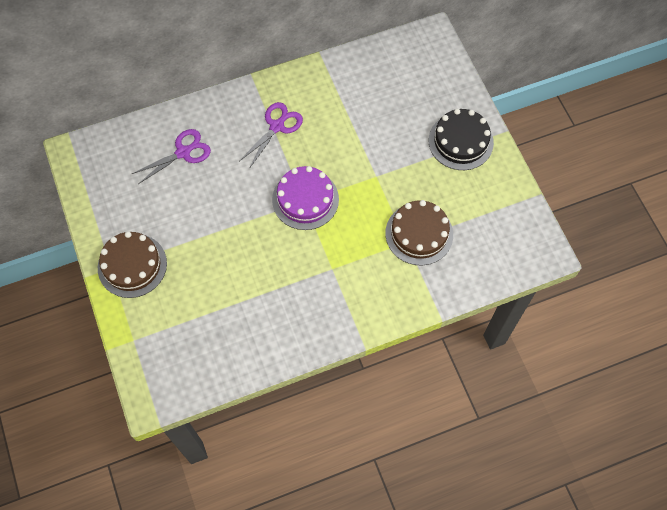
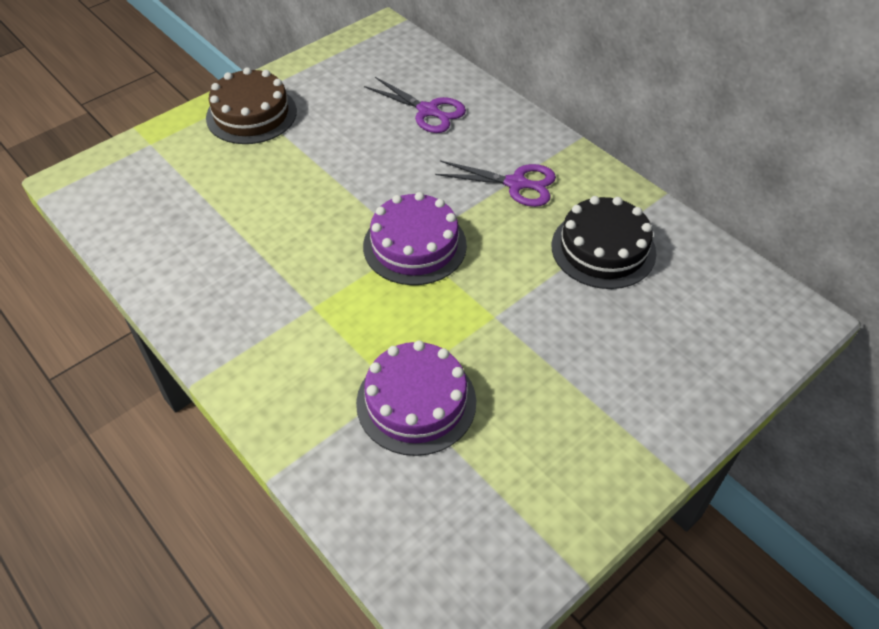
camera: 70 degrees right, 15 degrees down
(419, 234) = (416, 402): brown cake -> purple cake
(460, 141) = (622, 415): black cake -> black cake (603, 249)

